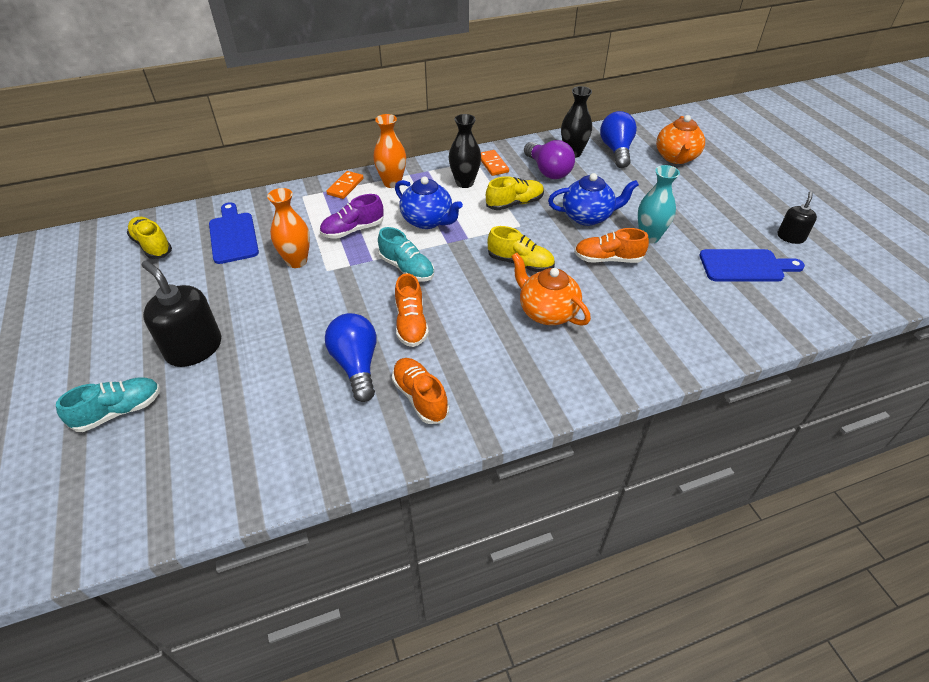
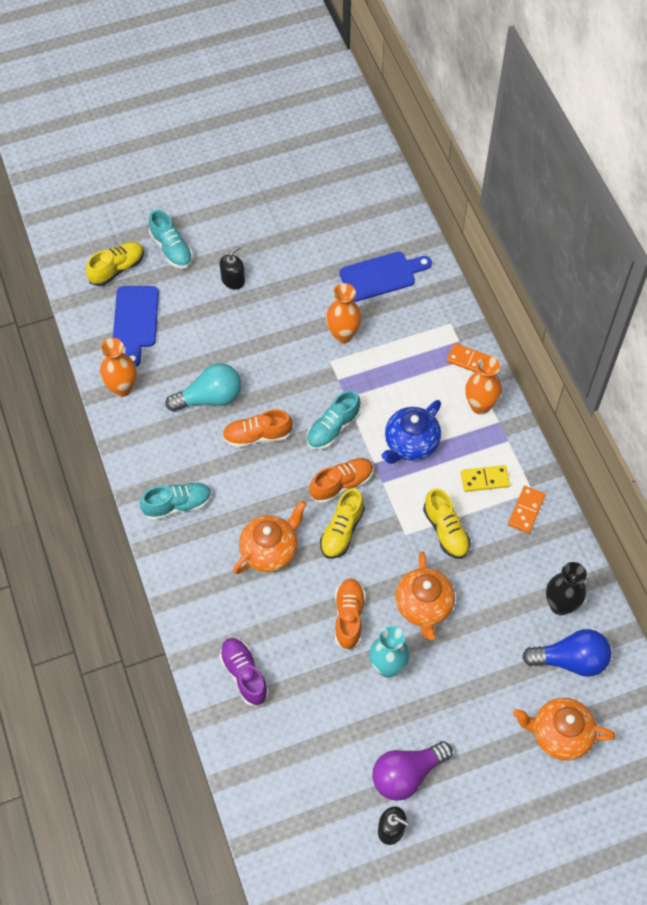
camera: 90 degrees right, 15 degrees up
(152, 246) = (364, 216): yellow shoe -> yellow shoe (117, 269)
(194, 348) = (233, 280): black soap dispenser -> black soap dispenser, size x0.56
(327, 456) = (122, 388): none -> orange vase
(353, 230) = (392, 376): purple shoe -> purple shoe (244, 674)
(356, 365) = (210, 398): blue light bulb -> turquoise light bulb
(420, 397) = (173, 446): orange shoe -> orange shoe (342, 484)
(464, 183) = (484, 479): black vase -> yellow domino
(493, 164) = (526, 510): orange domino -> orange domino turned 45 degrees counterclockwise
(498, 390) = (178, 505): none -> turquoise shoe
(548, 171) = (516, 572): purple light bulb -> purple light bulb (407, 774)
(588, 216) = (424, 606): blue teapot -> orange teapot
(745, 266) = (338, 759): blue cutting board -> blue cutting board (136, 321)

